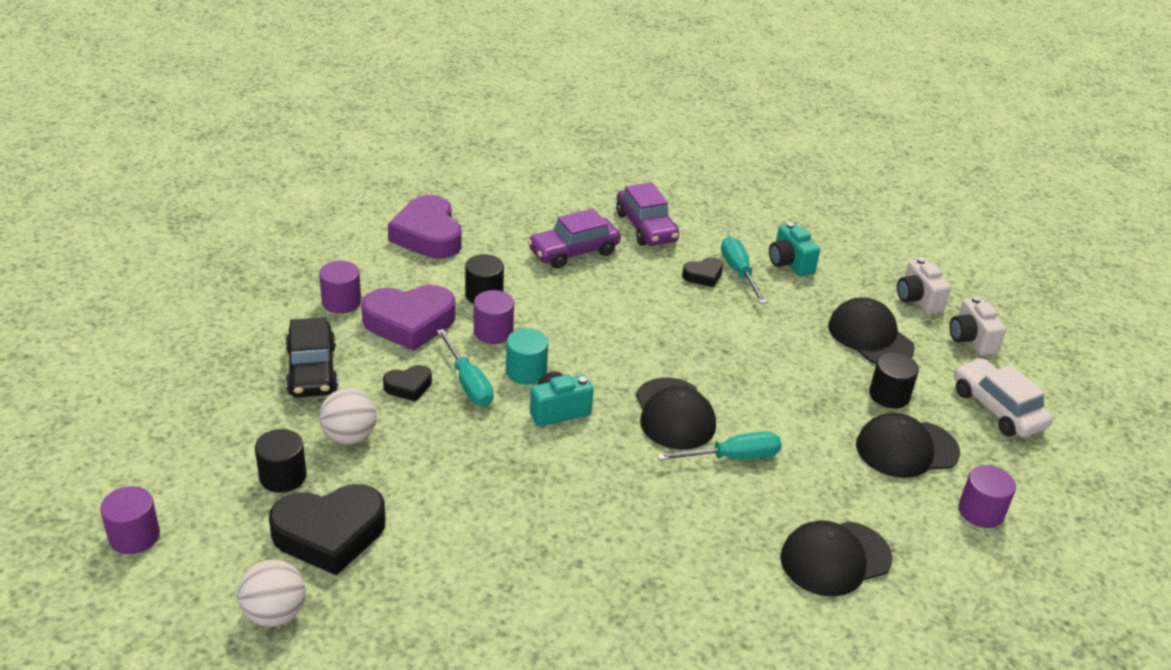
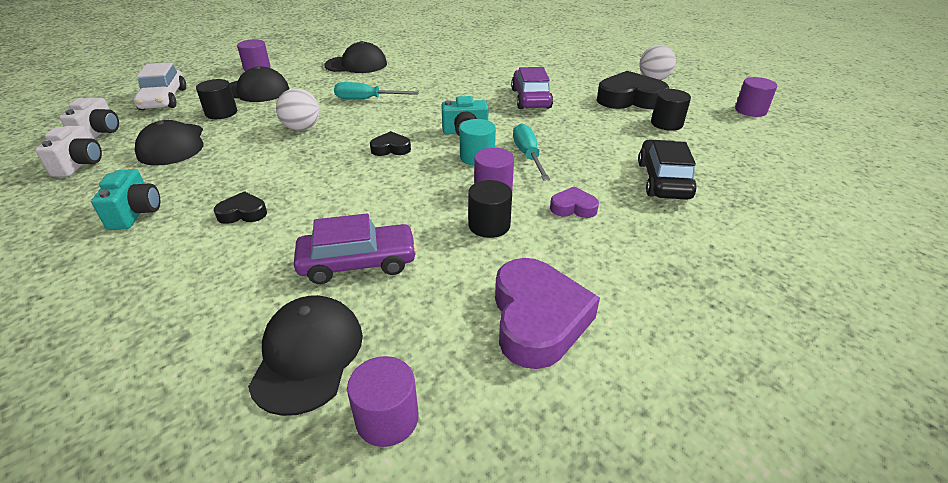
camera: 160 degrees left, 0 degrees up
(341, 302) = (647, 238): purple cylinder -> purple cylinder (387, 418)
(349, 437) = (623, 136): white ball -> white ball (302, 128)
(408, 386) = (578, 159): black heart -> black heart (391, 148)
(409, 322) = (573, 208): purple heart -> purple heart, size x0.50
(646, 227) = (236, 286): purple car -> purple car (530, 98)
(674, 414) = (383, 121): black cap -> black cap (308, 355)
(739, 272) = (202, 211): turquoise screwdriver -> none

